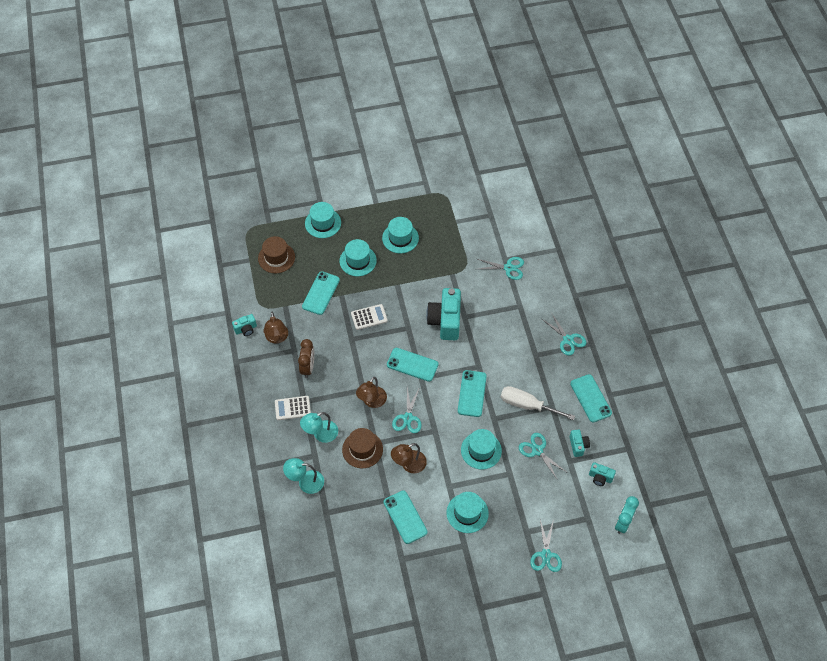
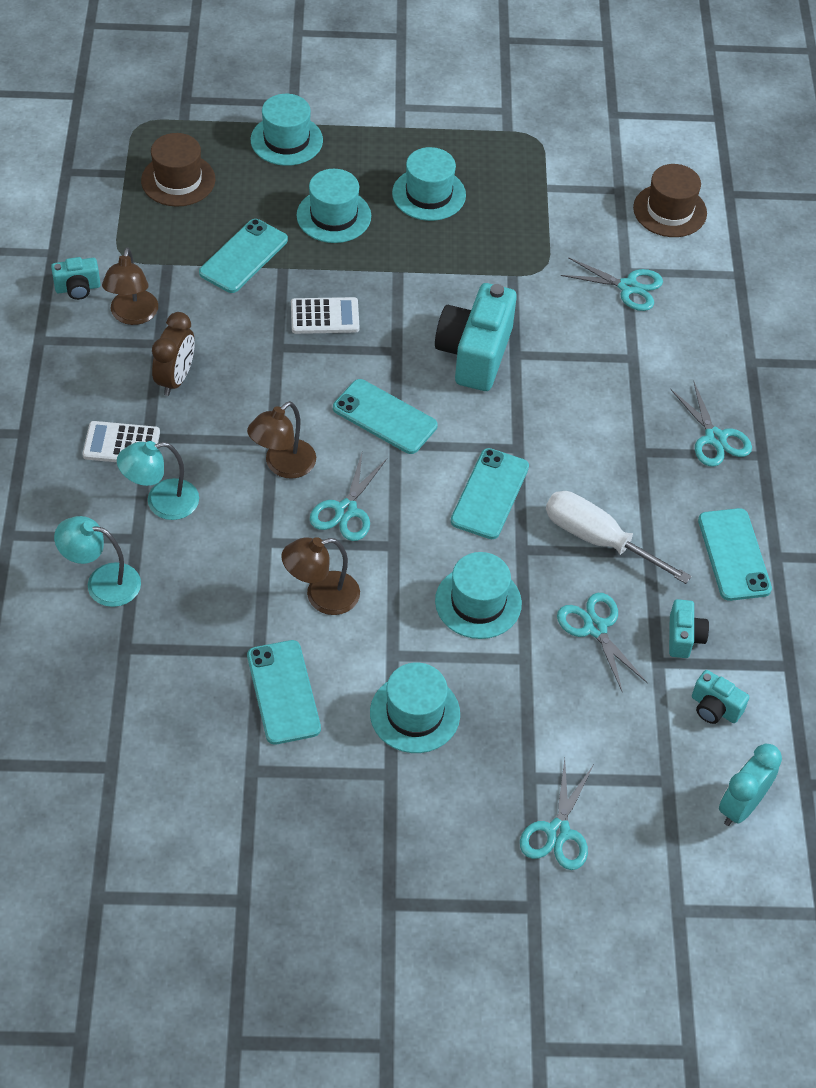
camera: 10 degrees right, 5 degrees down
(362, 449) = (236, 548): brown hat -> brown hat (670, 210)

